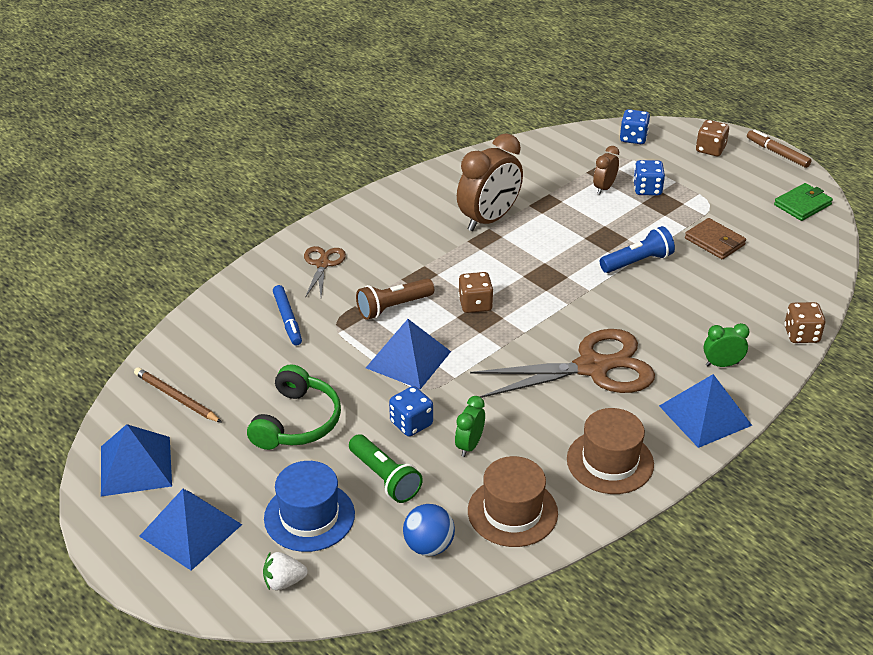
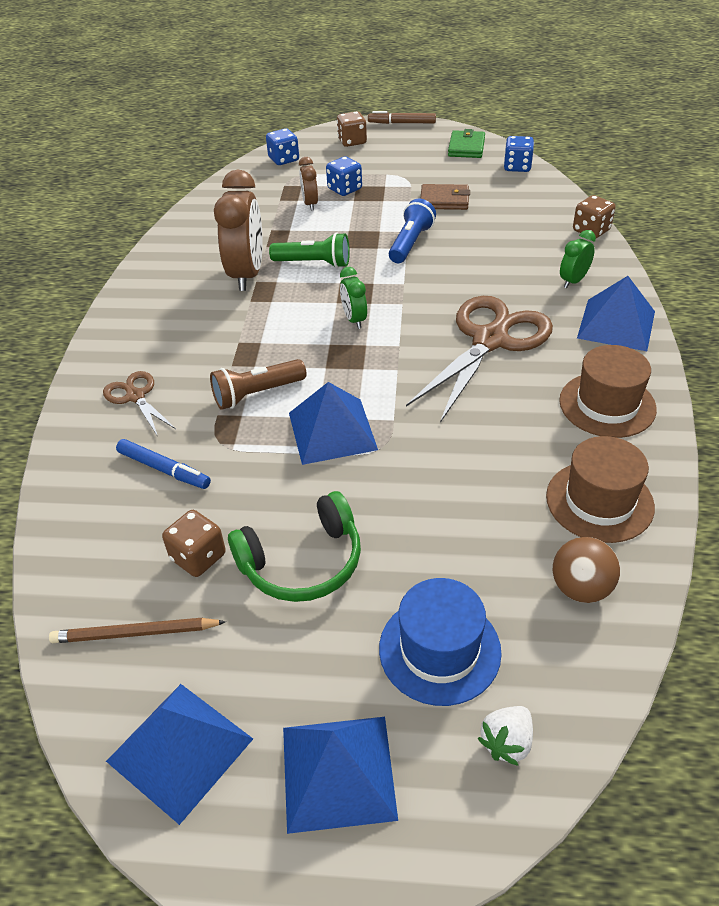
camera: 40 degrees left, 5 degrees up
(297, 422) = (303, 562): green headphones -> green headphones turned 90 degrees clockwise
(385, 478) = (457, 554): green flashlight -> green flashlight (314, 263)
(393, 307) = (257, 394): brown flashlight -> brown flashlight turned 45 degrees clockwise
(411, 423) = (412, 486): blue dice -> blue dice (517, 167)
(428, 546) = (580, 588): blue ball -> brown ball
(469, 445) = (486, 470): green clock -> green clock (354, 319)
(475, 304) = (328, 348): brown dice -> brown dice (198, 557)

